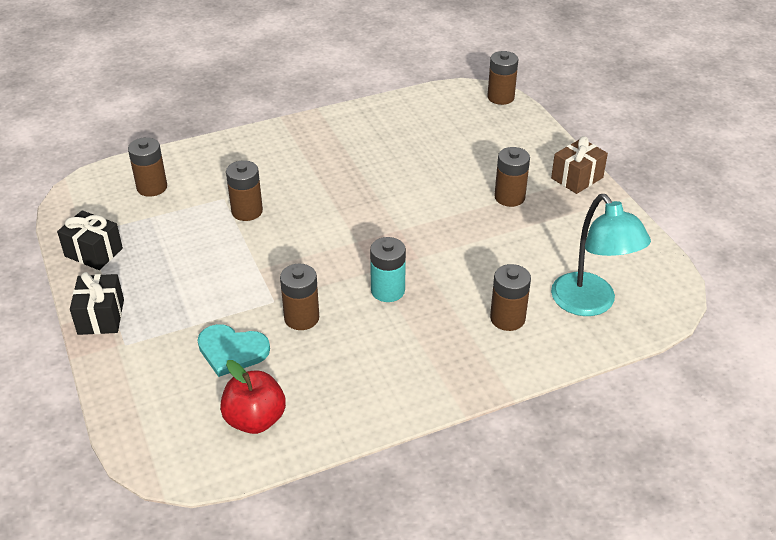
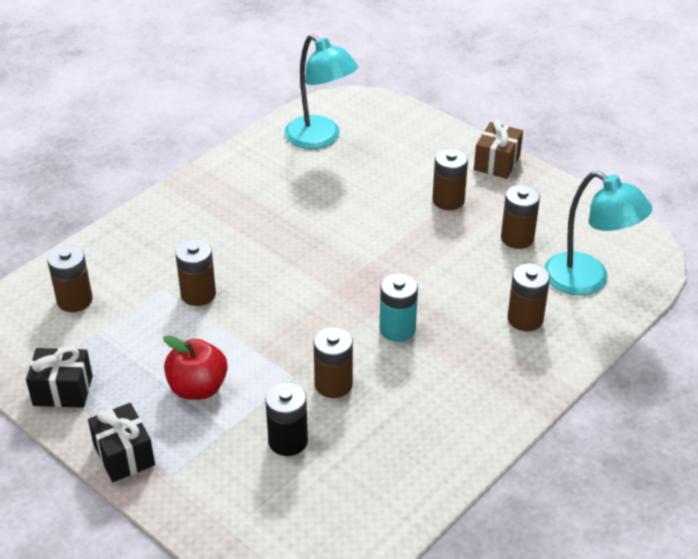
camera: 25 degrees left, 0 degrees up
(232, 351) = (288, 441): turquoise heart -> black battery
(255, 419) = (360, 499): red apple -> red apple (198, 388)
(434, 117) = (320, 138): none -> turquoise lamp
(500, 97) = (371, 100): brown battery -> brown battery (517, 238)

